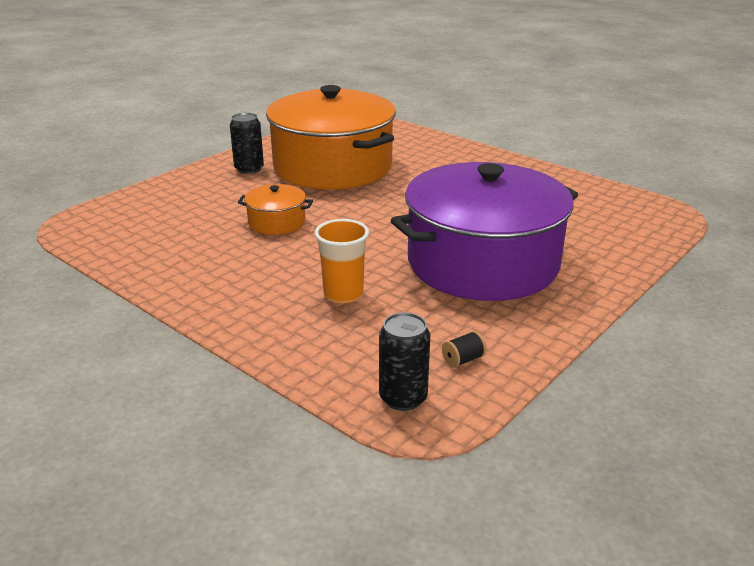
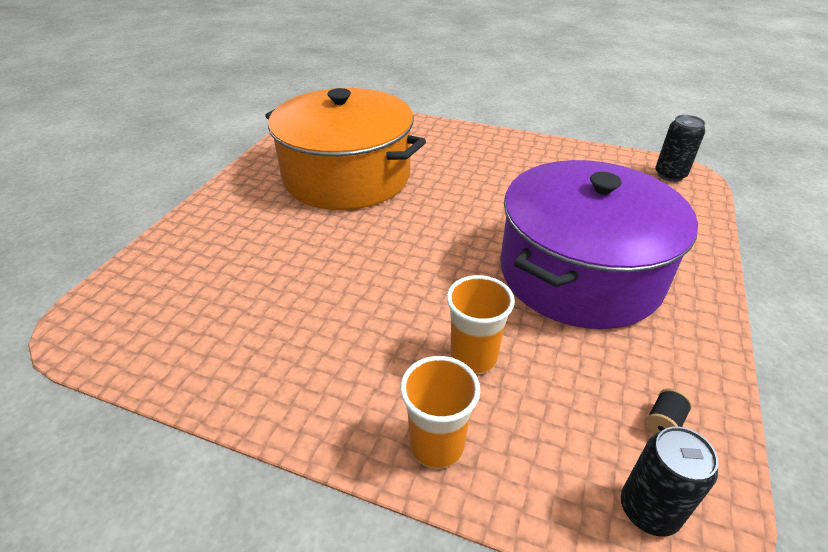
camera: 20 degrees left, 10 degrees up
(249, 169) = (258, 196): black can -> black can (670, 175)
(275, 333) = (437, 445): none -> orange cup
(277, 222) = (333, 266): orange pot -> none

